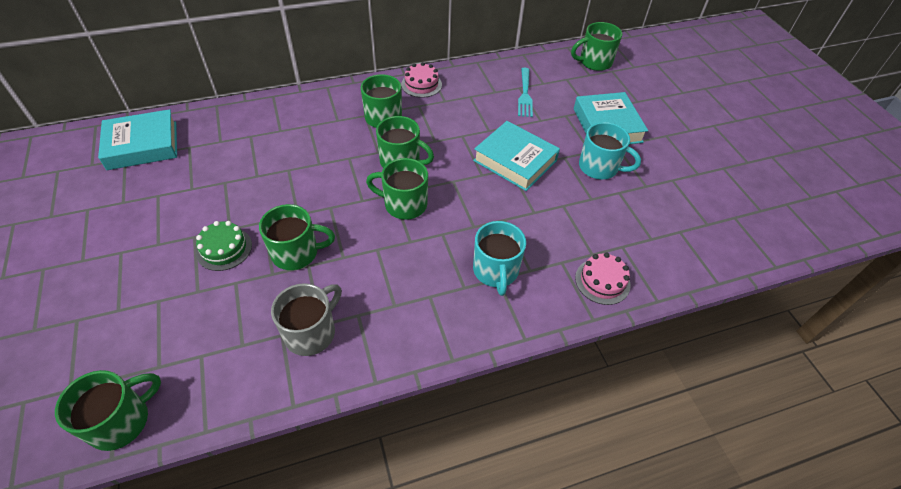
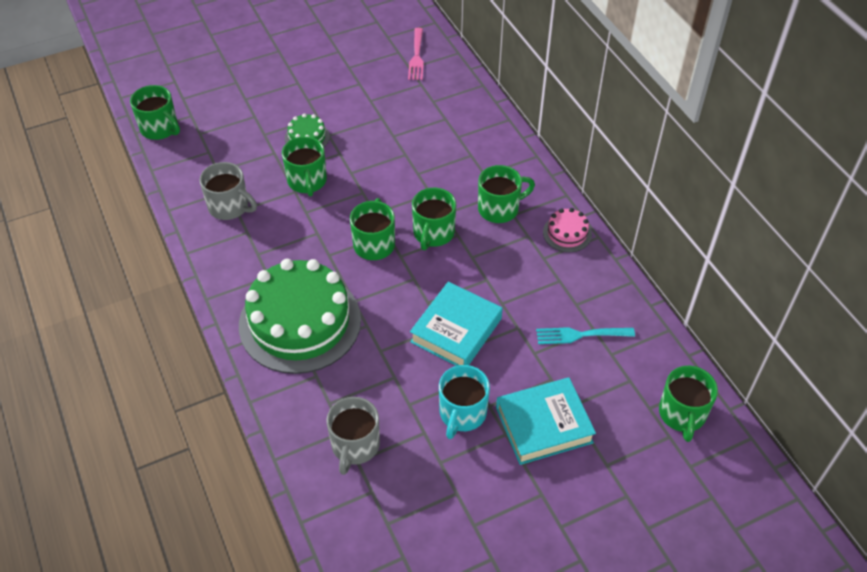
camera: 85 degrees right, 0 degrees up
(142, 145) = (416, 56): turquoise book -> pink fork
(495, 271) = (300, 322): turquoise mug -> green cake
(594, 62) = (682, 414): green mug -> green mug turned 150 degrees counterclockwise
(602, 281) = (295, 410): pink cake -> none
(637, 239) = (355, 446): none -> grey mug

